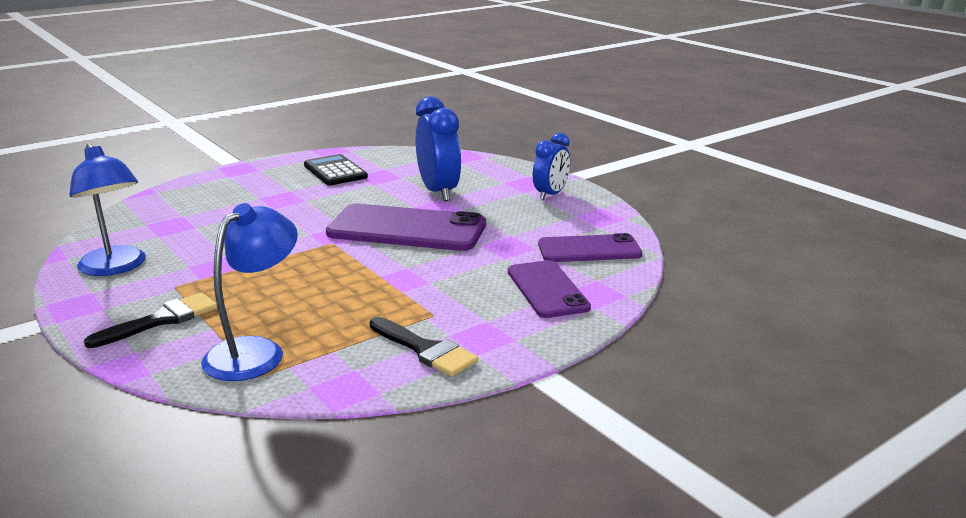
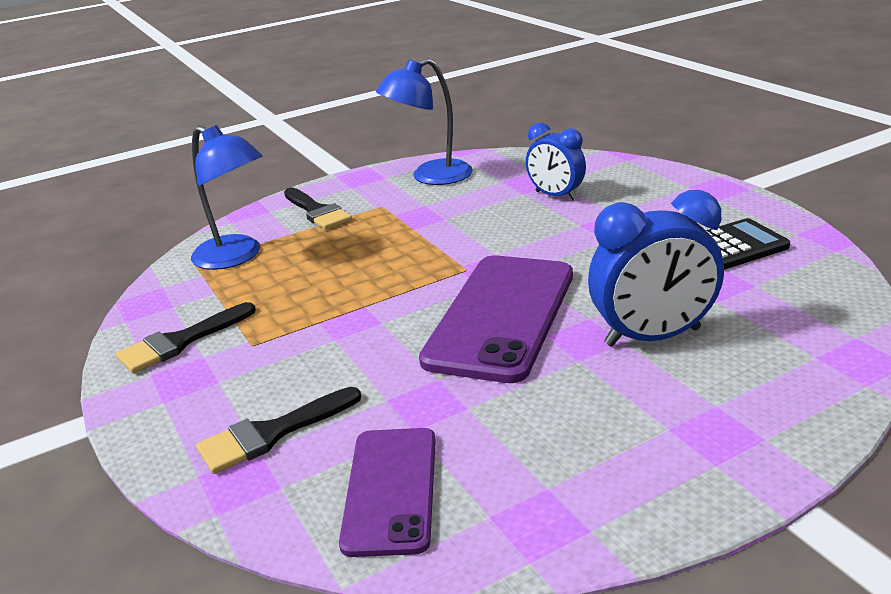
camera: 100 degrees right, 5 degrees up
(547, 289) = (271, 433): purple phone -> black brush
(550, 195) = (655, 462): blue clock -> blue clock (556, 196)

